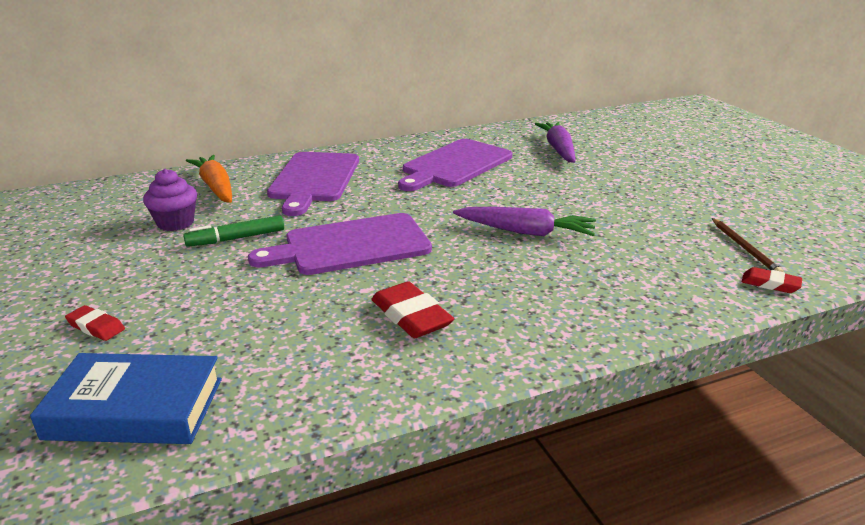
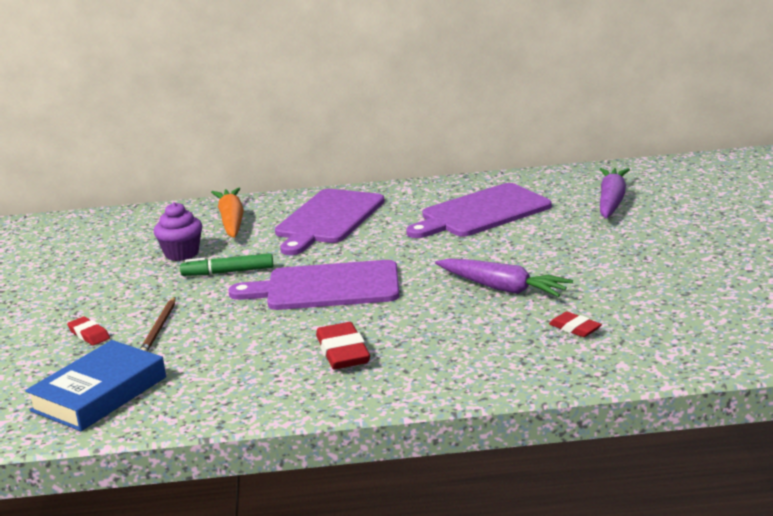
camera: 20 degrees right, 5 degrees down
(135, 408) = (99, 394): blue book -> blue book turned 75 degrees counterclockwise
(744, 248) = (720, 323): brown pencil -> brown pencil (159, 328)
(770, 284) = (710, 359): red eraser -> red eraser (575, 328)

